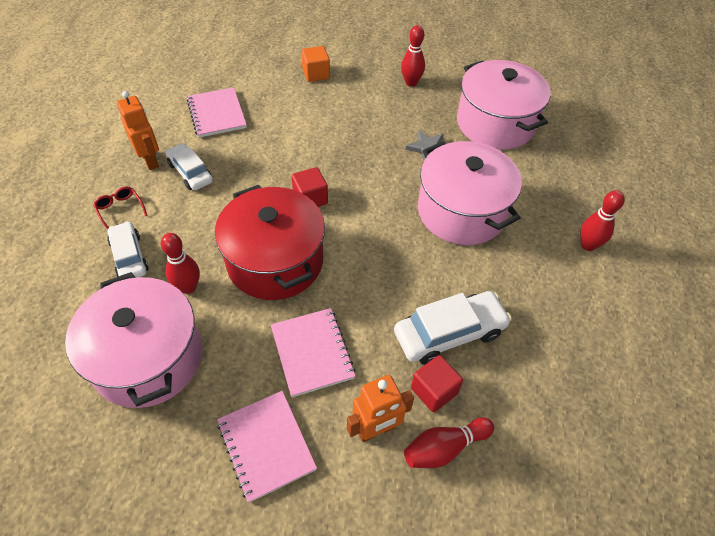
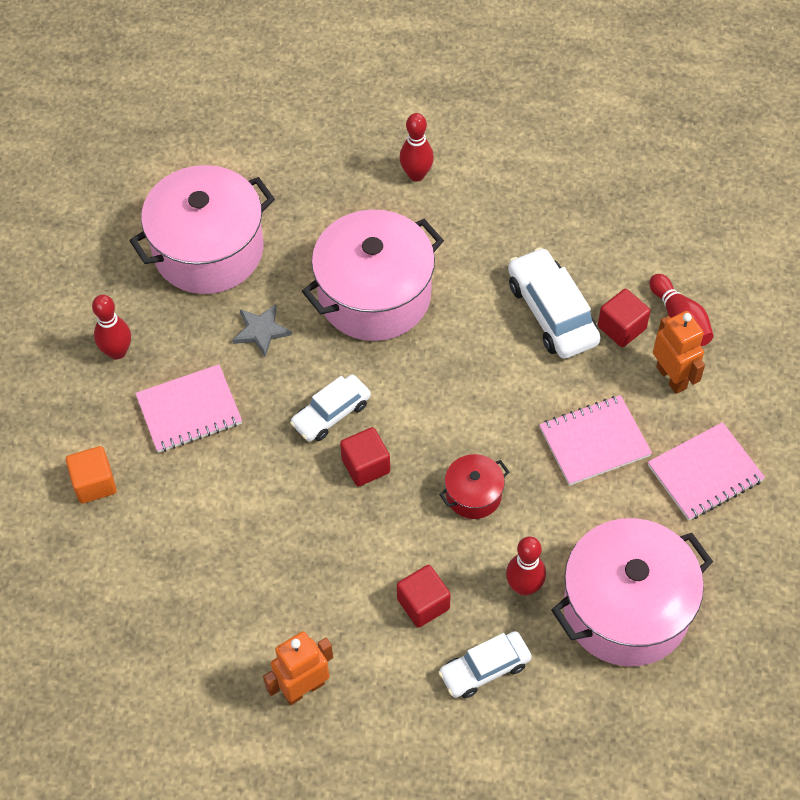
camera: 90 degrees left, 5 degrees up
(120, 210) = (405, 703): red glasses -> none
(190, 172) = (326, 626): white car -> white car (331, 414)
(192, 224) = (423, 604): none -> red cube
(217, 114) = (195, 614): pink notebook -> pink notebook (189, 410)
(275, 261) = (473, 495): red pot -> red pot, size x0.46

